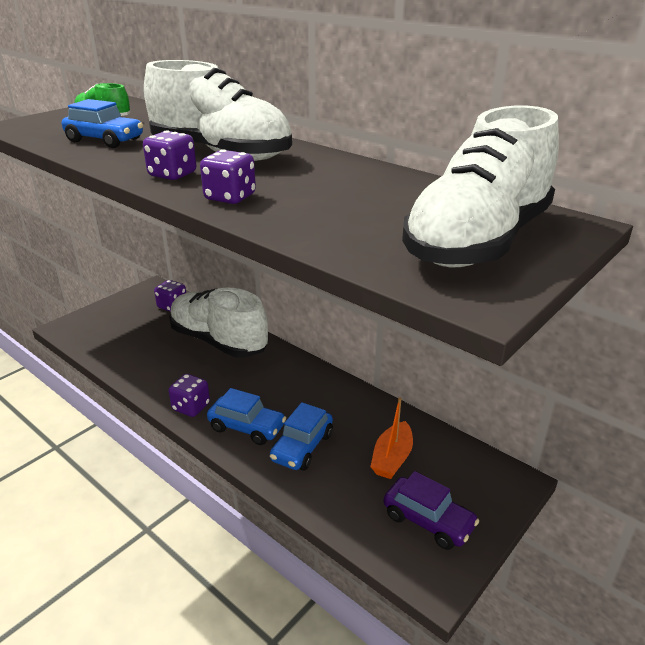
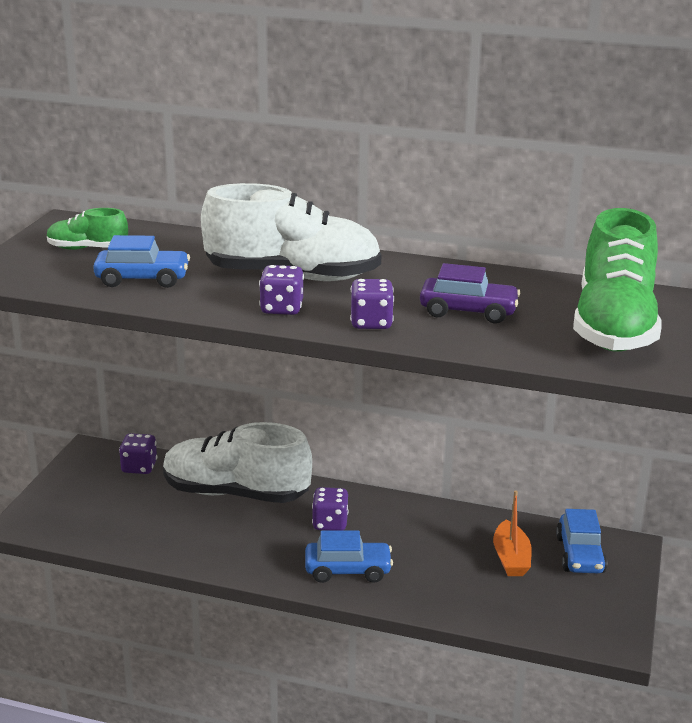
camera: 25 degrees left, 5 degrees down
(191, 407) = (270, 567): purple dice -> purple dice (330, 523)
(302, 447) = (419, 572): blue car -> blue car (580, 555)
(428, 521) = (579, 599): purple car -> purple car (468, 311)
(478, 242) = (613, 326): white shoe -> green shoe

